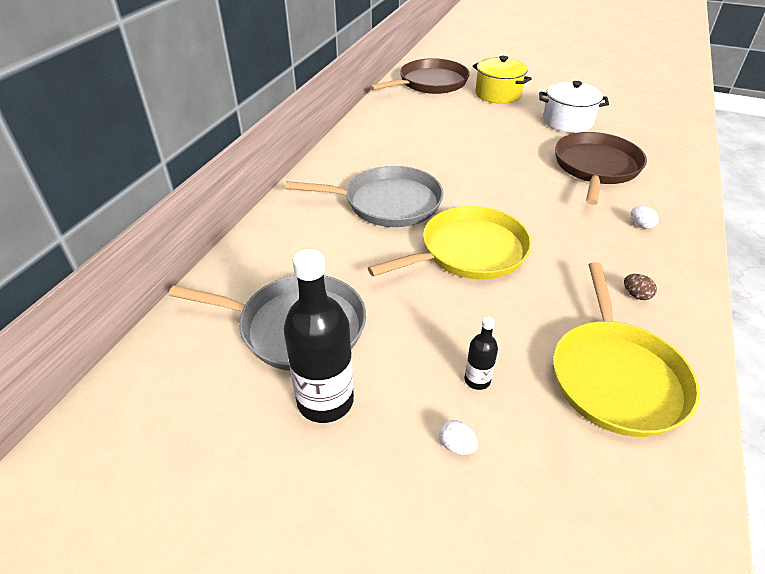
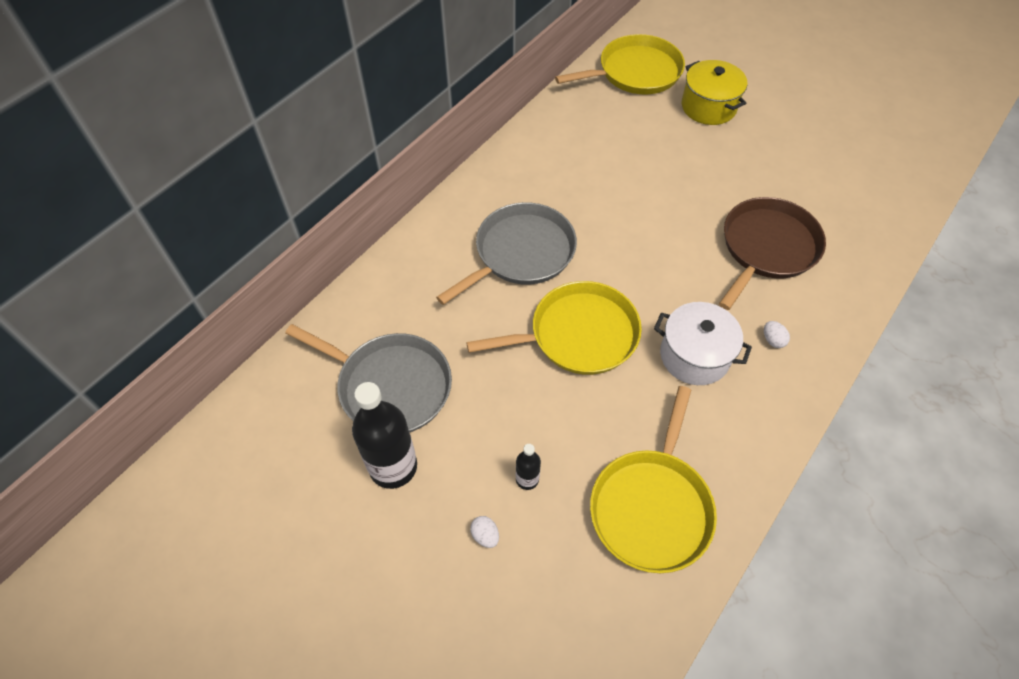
camera: 15 degrees right, 15 degrees up
(387, 203) = (521, 253): grey pan -> grey pan turned 60 degrees counterclockwise
(430, 83) = (635, 72): brown pan -> yellow pan
(567, 121) = (770, 169): white pot -> white pot (694, 356)
(636, 295) = (719, 425): brown egg -> none

